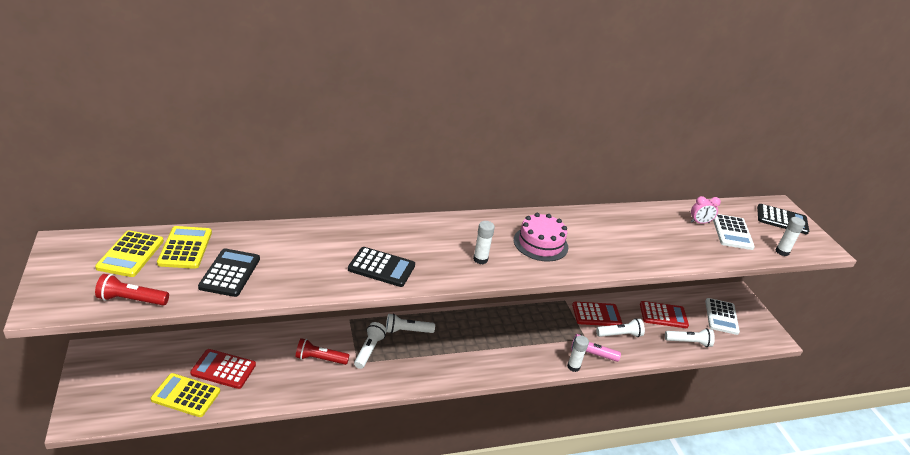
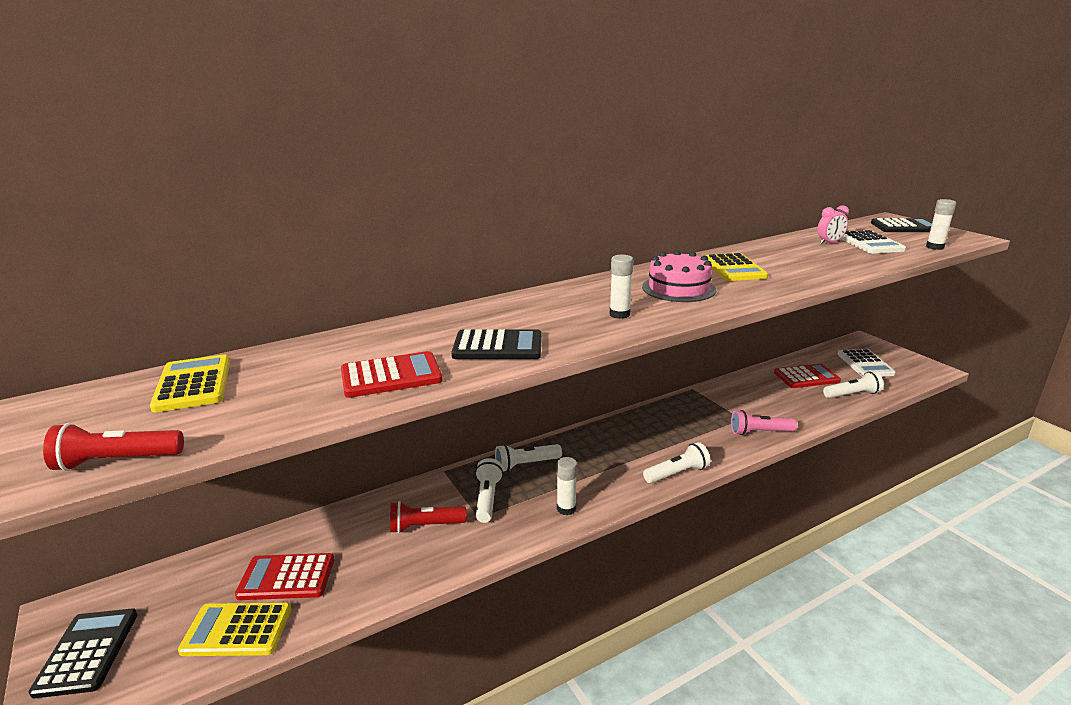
camera: 10 degrees left, 10 degrees down
(130, 254) = (102, 409): yellow calculator -> yellow calculator (733, 268)
(230, 273) = (277, 396): black calculator -> black calculator (87, 652)
(573, 366) = (748, 450): white glue stick -> white glue stick (566, 509)
(596, 315) = (736, 393): red calculator -> red calculator (391, 376)
(619, 335) = (775, 406): white flashlight -> white flashlight (677, 473)

